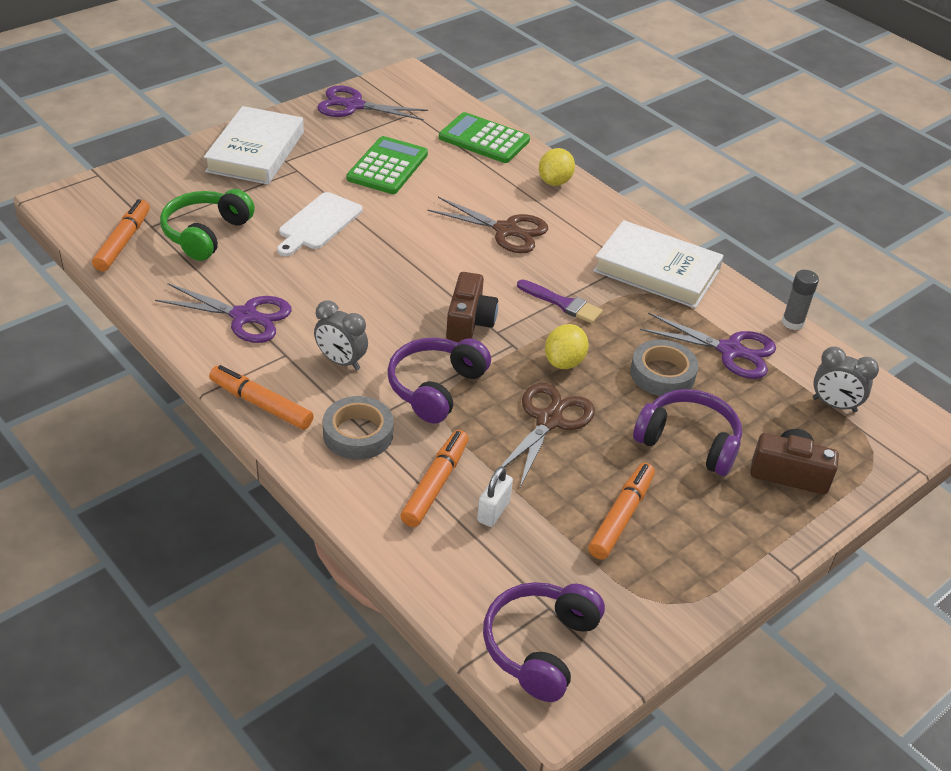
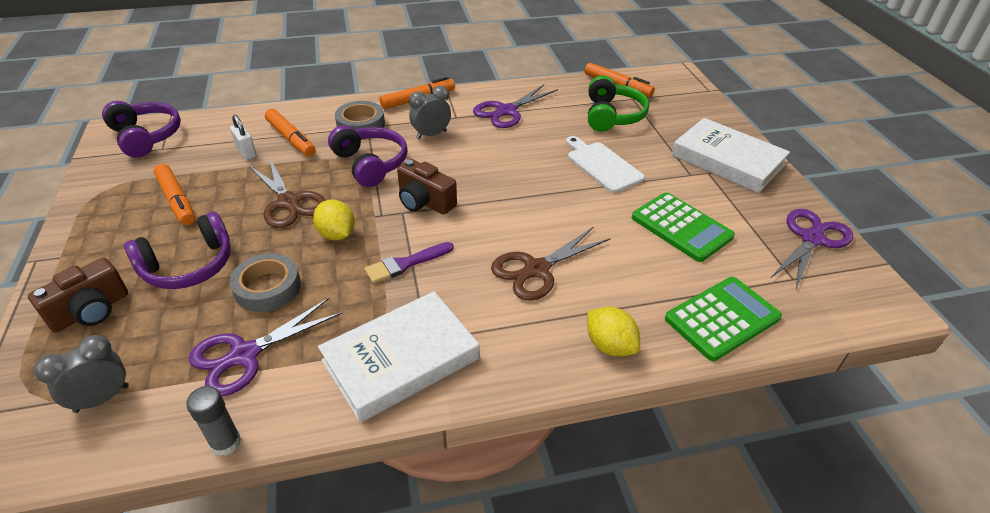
camera: 120 degrees right, 0 degrees up
(206, 234) = (612, 116): green headphones -> green headphones turned 45 degrees clockwise

